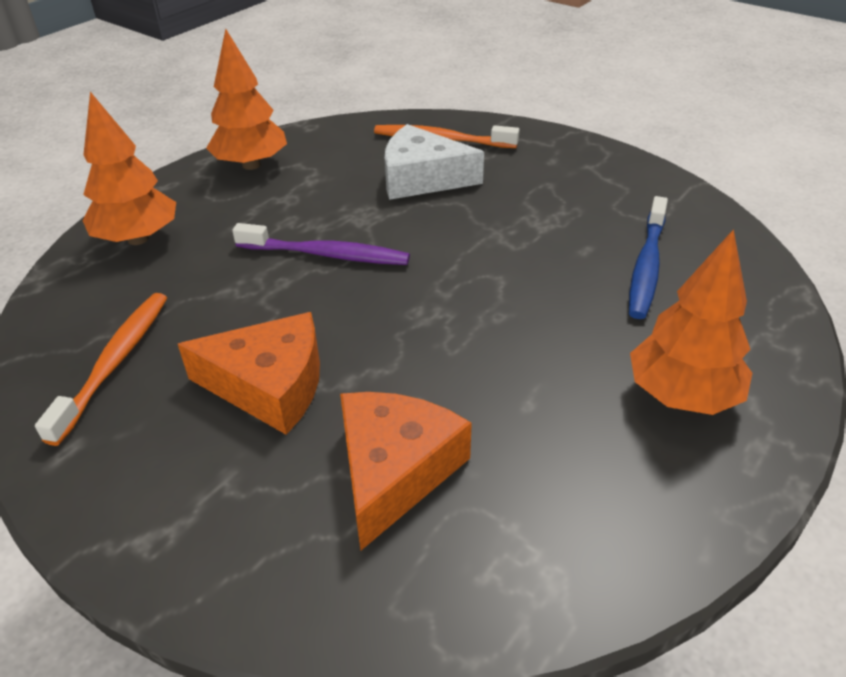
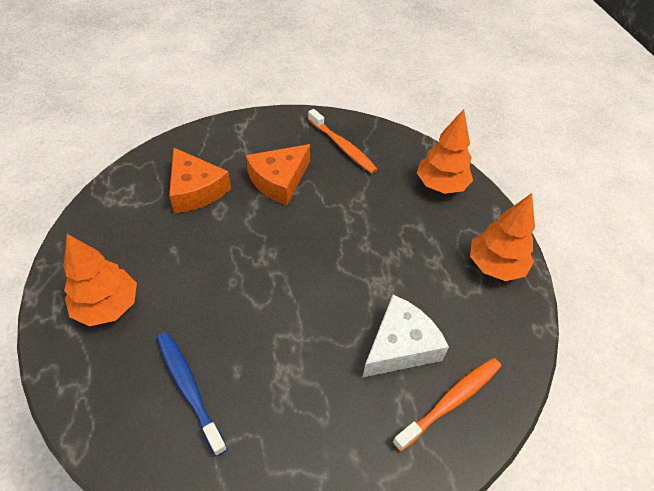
camera: 125 degrees right, 10 degrees up
(326, 254) = (356, 246): purple toothbrush -> none

